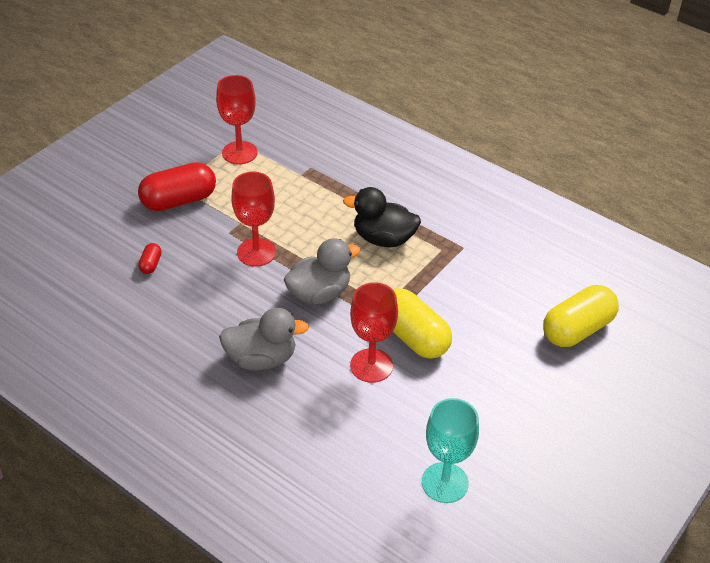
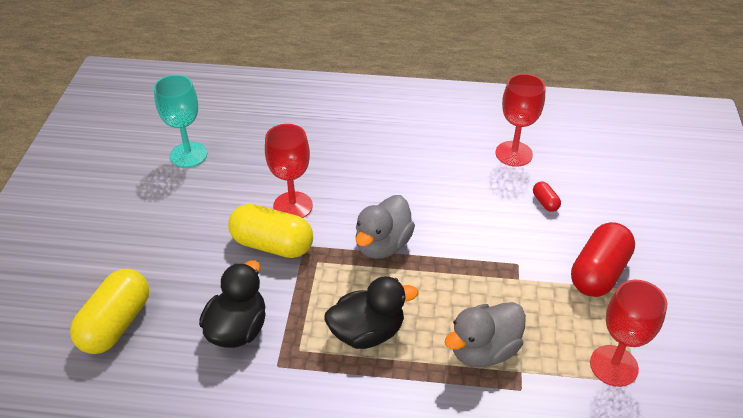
camera: 150 degrees right, 0 degrees up
(256, 252) = (472, 256): red goblet -> red goblet (513, 154)
(261, 358) = (382, 174): grey duck -> grey duck (483, 350)
(479, 283) = (238, 329): none -> black duck

